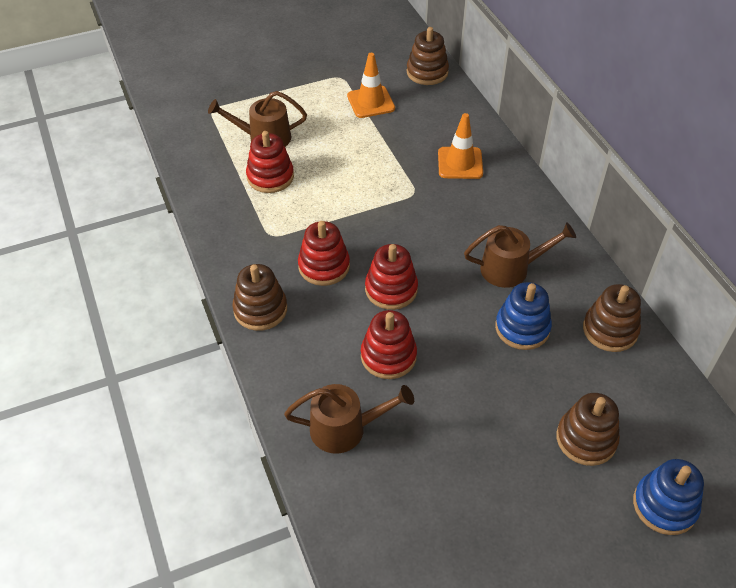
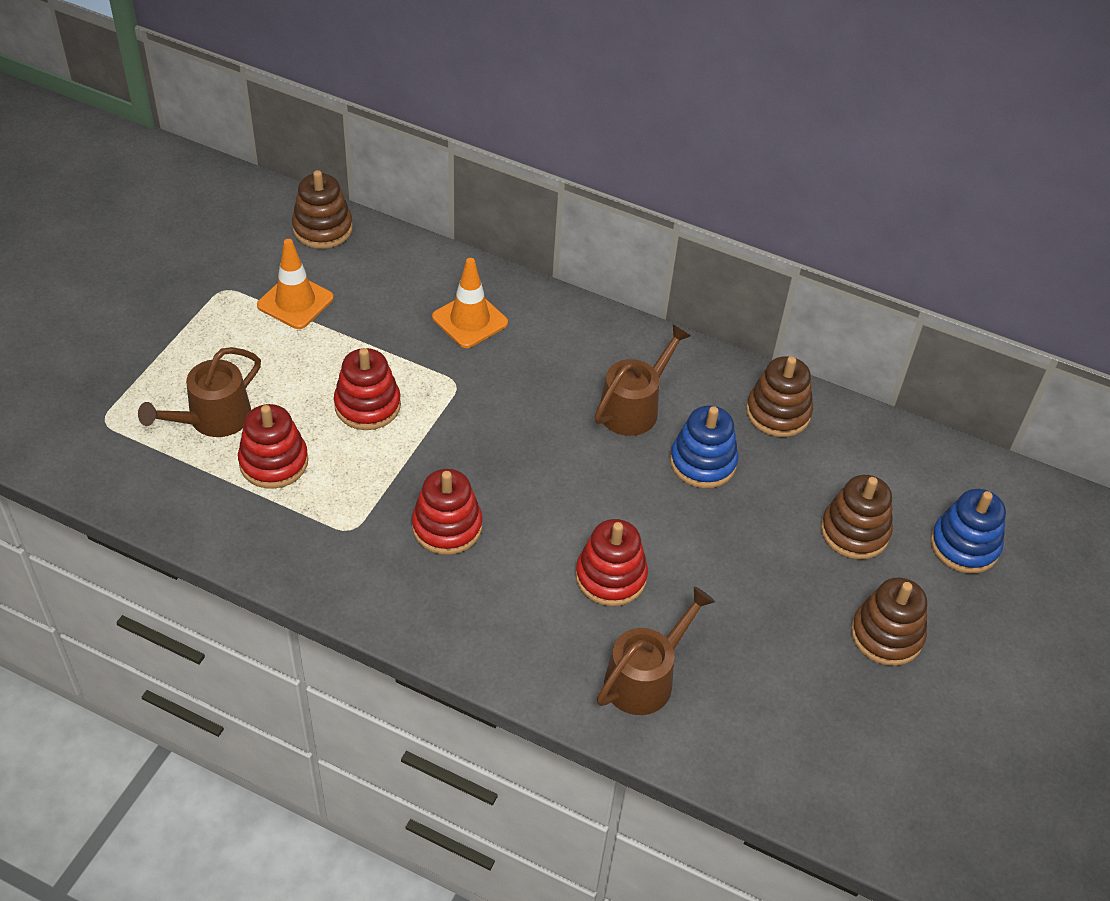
camera: 45 degrees left, 0 degrees up
(260, 309) = (430, 619): brown stacking toy -> brown stacking toy (886, 635)
(391, 289) = (542, 505): red stacking toy -> red stacking toy (367, 405)

